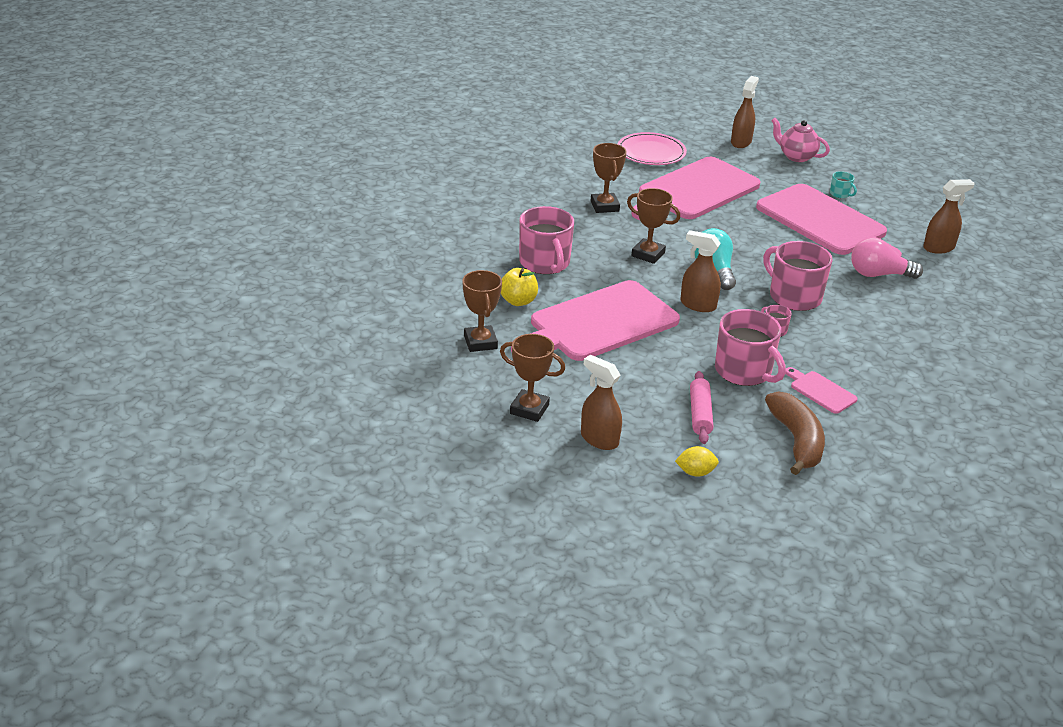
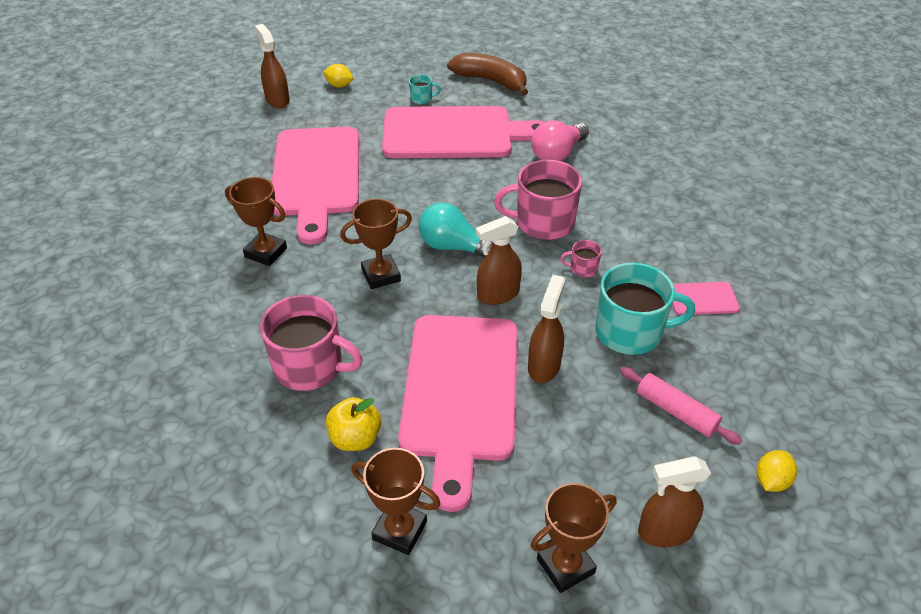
camera: 50 degrees left, 10 degrees up
(651, 152) = (219, 162): pink plate -> none
(744, 371) = (630, 332): pink mug -> turquoise mug
(796, 156) = (339, 85): pink teapot -> yellow lemon
(796, 441) = (763, 366): brown banana -> brown banana (491, 81)
(939, 248) = (552, 99): brown spray bottle -> brown spray bottle (544, 366)

